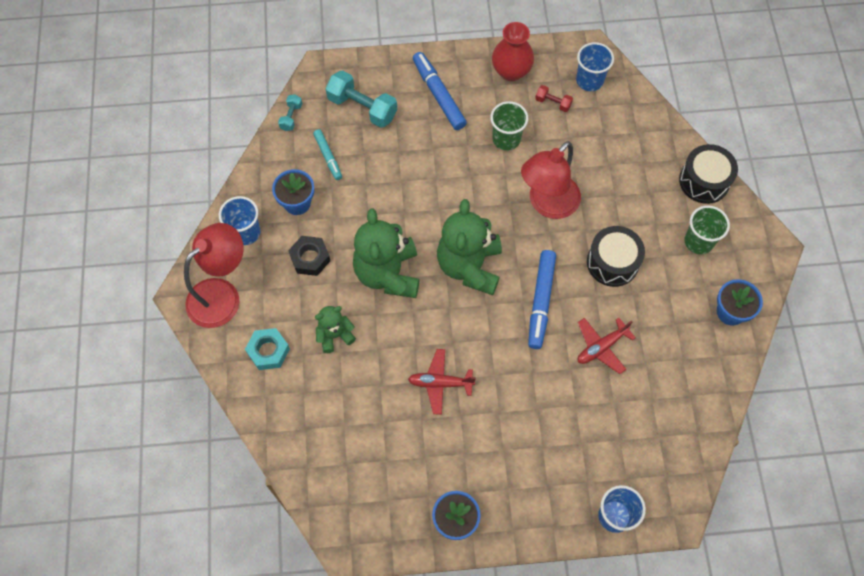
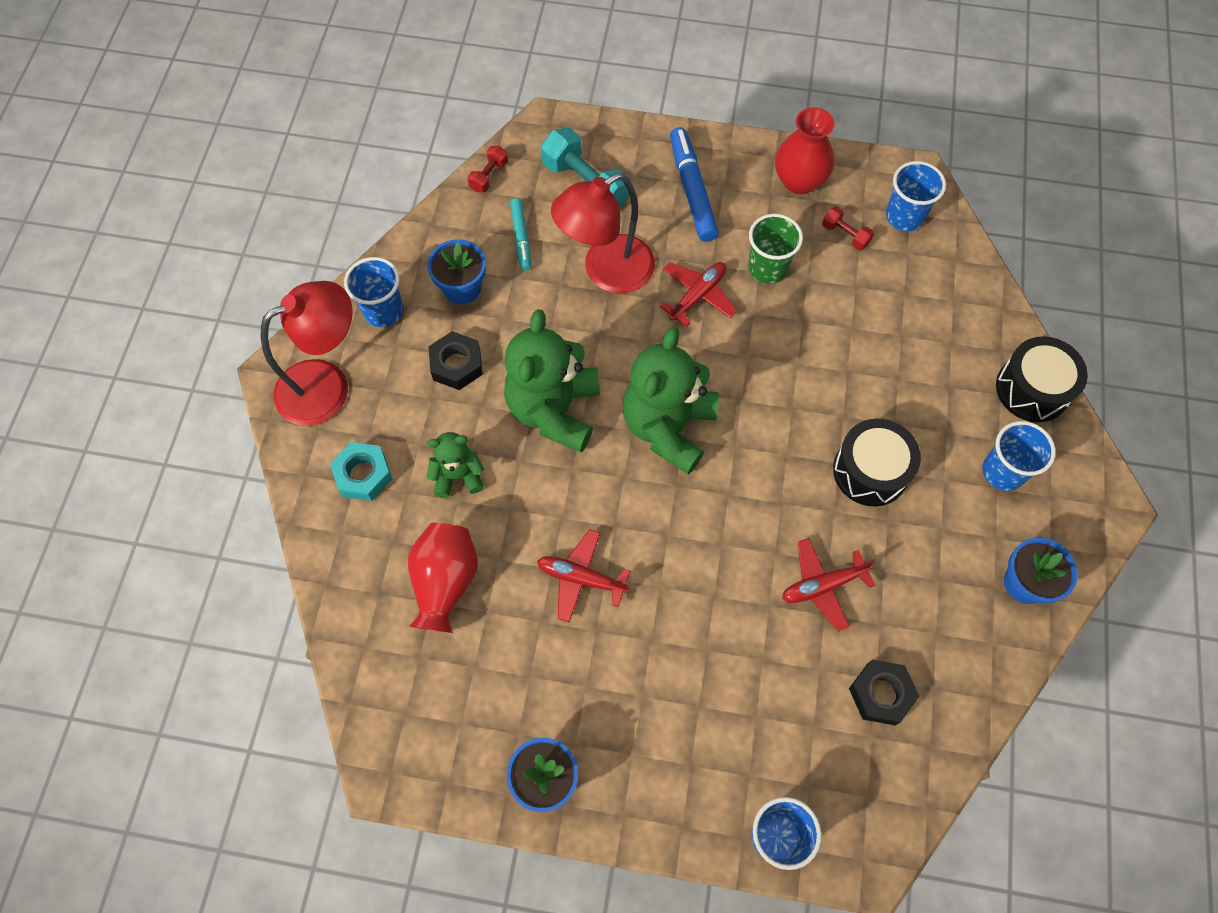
camera: 15 degrees right, 0 degrees up
(291, 117) = (489, 176): turquoise dumbbell -> red dumbbell
(348, 410) = (445, 582): none -> red vase
(464, 169) = (698, 296): none -> red plane
(540, 302) = (753, 500): blue marker -> none
(547, 204) = (800, 369): red lamp -> red lamp (606, 272)
(657, 407) = (881, 694): none -> black nut
(698, 241) = (1003, 471): green cup -> blue cup

